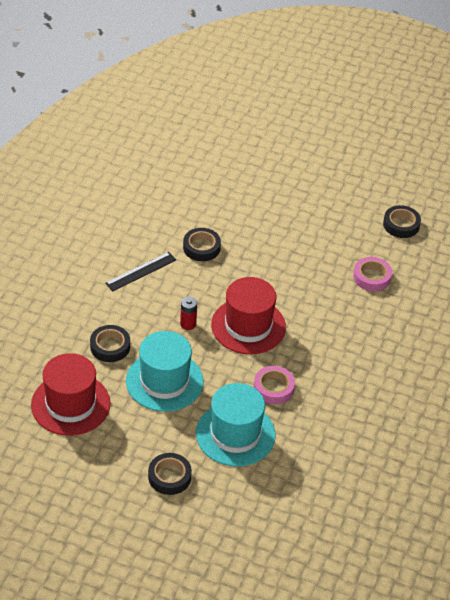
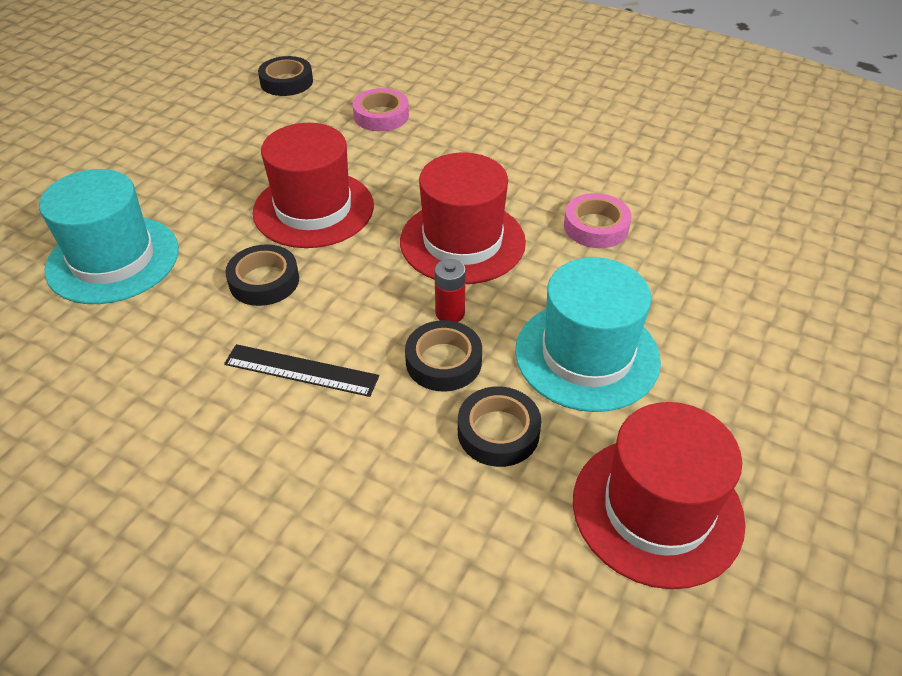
camera: 80 degrees left, 0 degrees up
(141, 271) = (301, 370): black ruler -> black ruler turned 45 degrees counterclockwise
(169, 477) = (807, 364): black tape -> black tape (443, 361)
(235, 434) = (696, 276): turquoise hat -> turquoise hat (113, 259)
(266, 258) = (313, 209): none -> red hat

